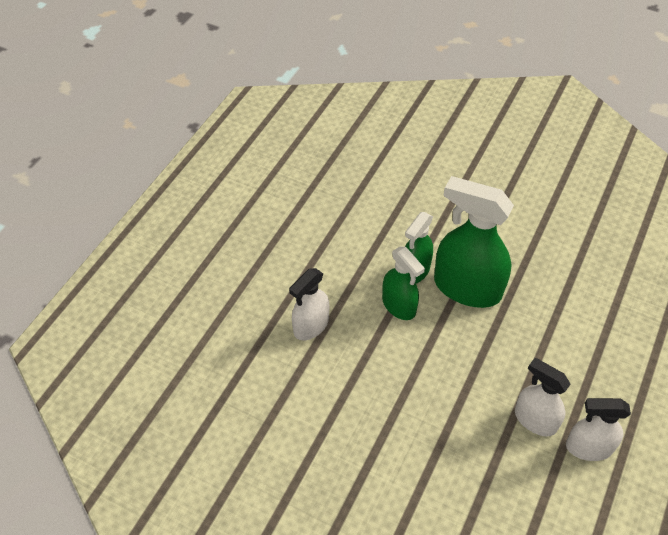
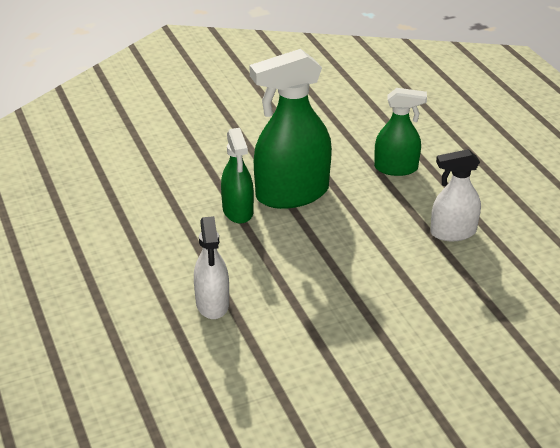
camera: 50 degrees left, 15 degrees down
(399, 306) = (260, 240): green spray bottle -> green spray bottle (396, 168)
(588, 447) = (504, 221): white spray bottle -> none

